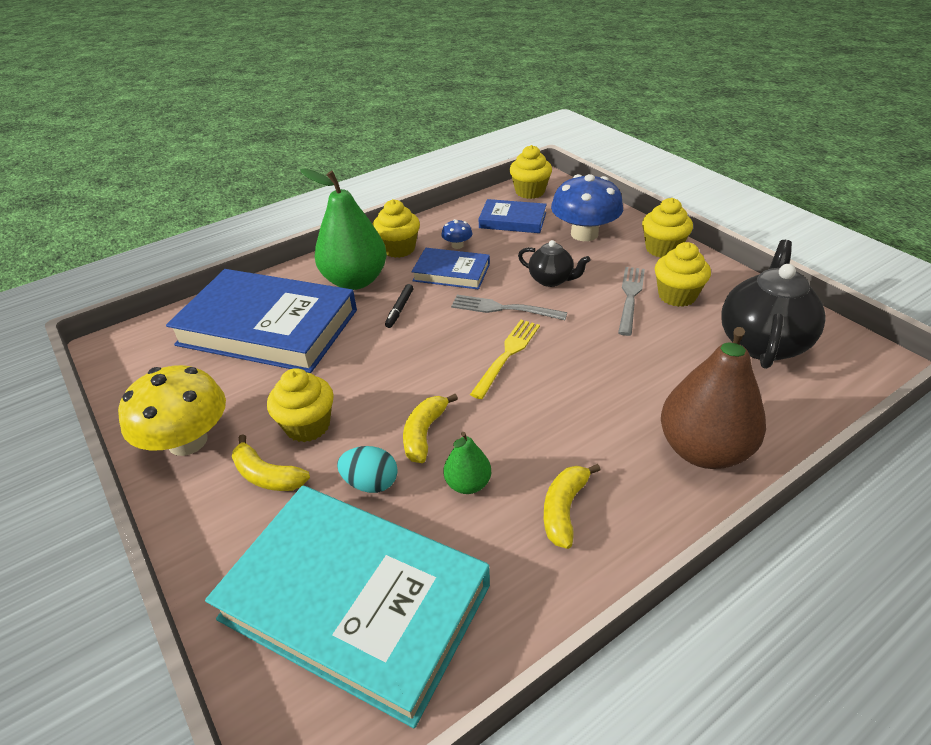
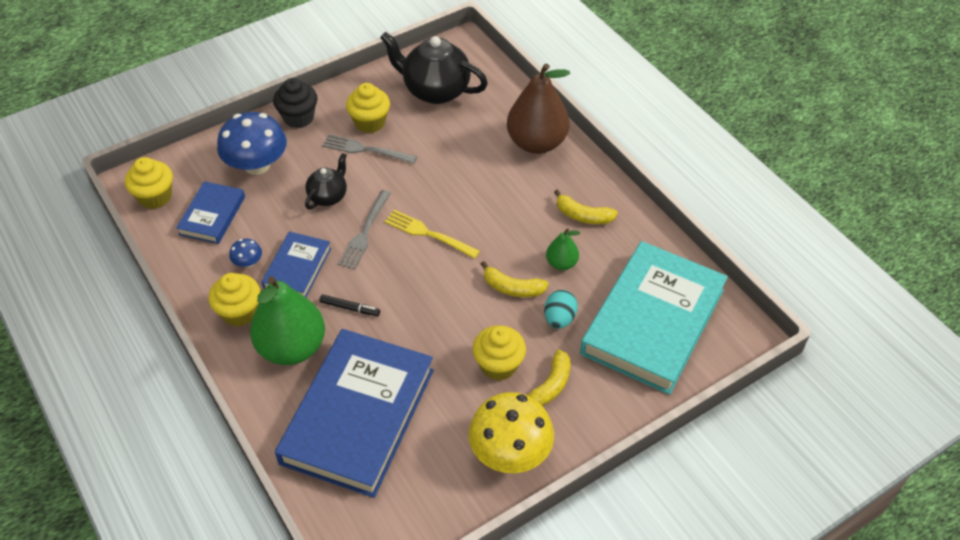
camera: 90 degrees left, 10 degrees up
(662, 249) = (298, 117): yellow cupcake -> black cupcake

